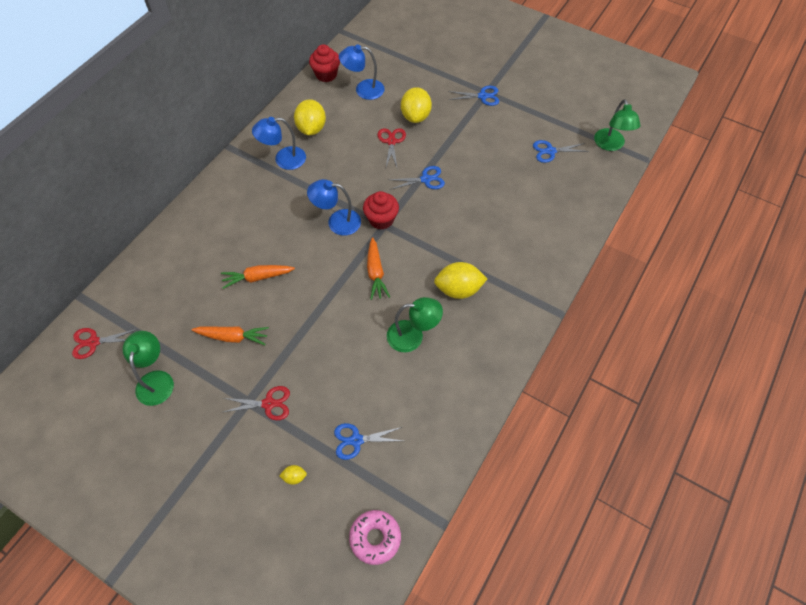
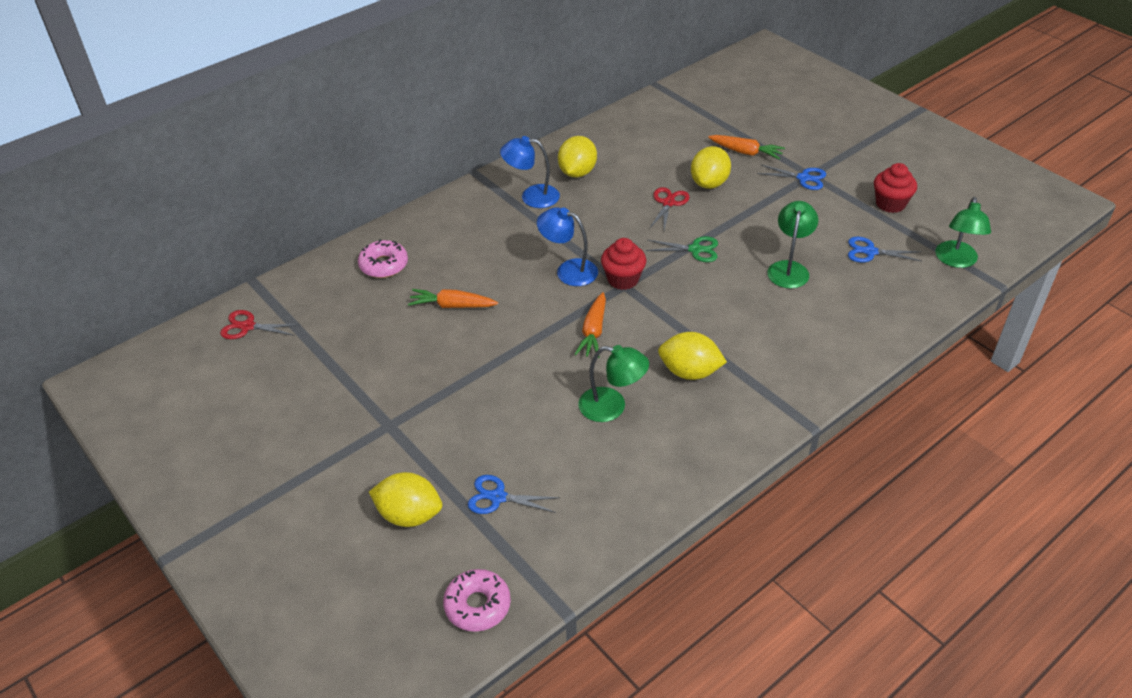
camera: 20 degrees right, 15 degrees down
(156, 380) = (297, 378): green lamp -> green lamp (789, 268)
(187, 253) = (384, 265): none -> pink donut
(232, 337) = (399, 357): orange carrot -> orange carrot (745, 152)
(268, 403) = (411, 433): red scissors -> none
(294, 477) = (409, 515): yellow lemon -> yellow lemon, size x2.24
(326, 75) = (617, 123): red cupcake -> red cupcake (890, 204)
(363, 89) = (656, 145): blue lamp -> none
(426, 179) = (695, 249): blue scissors -> green scissors

